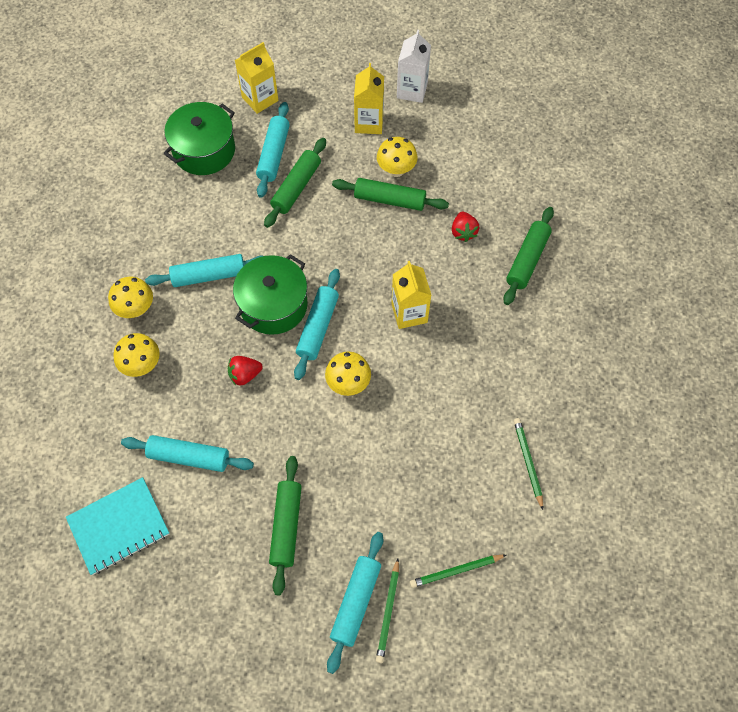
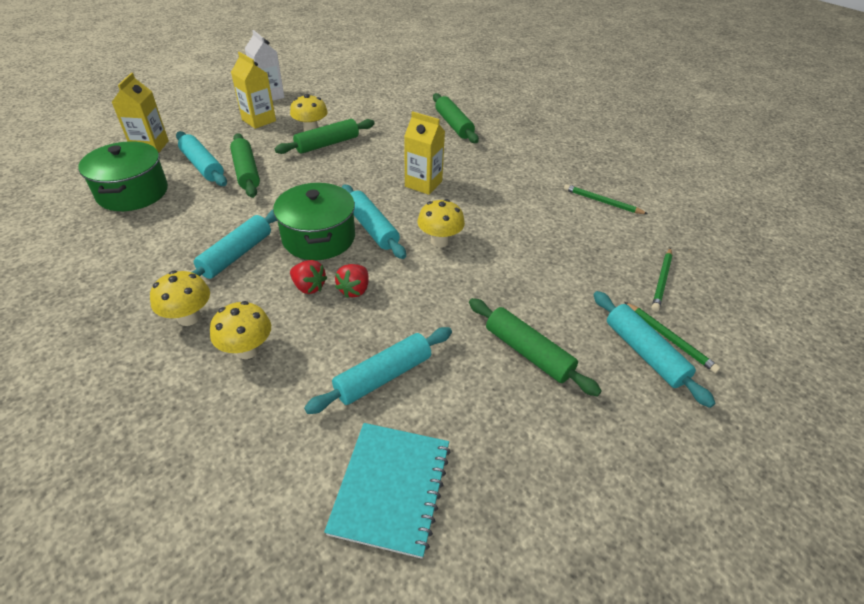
camera: 50 degrees left, 20 degrees down
(463, 232) = (398, 133): red strawberry -> red strawberry (309, 287)

